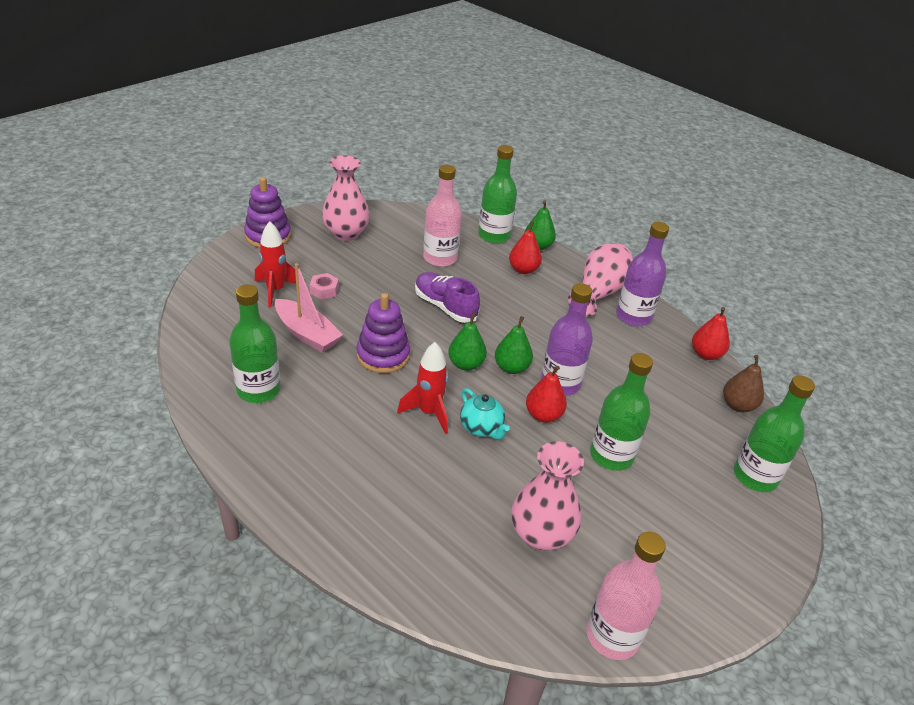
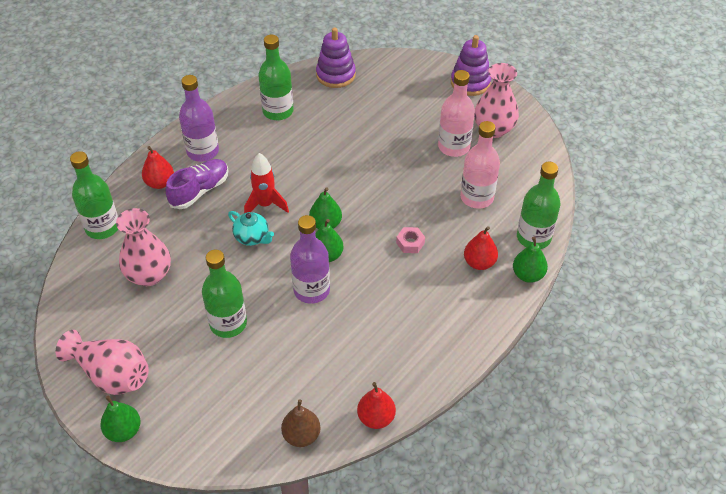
camera: 90 degrees right, 10 degrees up
(276, 290) = (395, 100): red rocket -> none
(307, 334) = (344, 126): pink boat -> none
(324, 290) = (403, 127): pink nut -> pink nut (410, 243)
(383, 355) = (327, 172): purple stacking toy -> purple stacking toy (335, 75)
(445, 306) = (401, 206): purple shoe -> purple shoe (200, 191)
(481, 428) = (252, 237): turquoise teapot -> turquoise teapot turned 105 degrees counterclockwise
(543, 415) = (270, 277): red pear -> red pear (160, 183)
(599, 293) = (457, 327): pink vase -> pink vase (111, 374)
(612, 636) = (65, 313): pink bottle -> pink bottle (454, 147)
(633, 316) = (425, 356): purple bottle -> purple bottle (203, 151)
(755, 476) = (209, 433): green bottle -> green bottle (102, 227)
(774, 557) = (124, 431): none -> green pear

